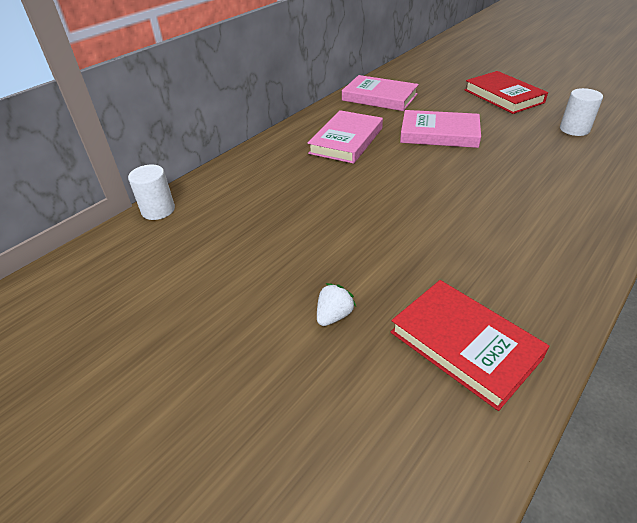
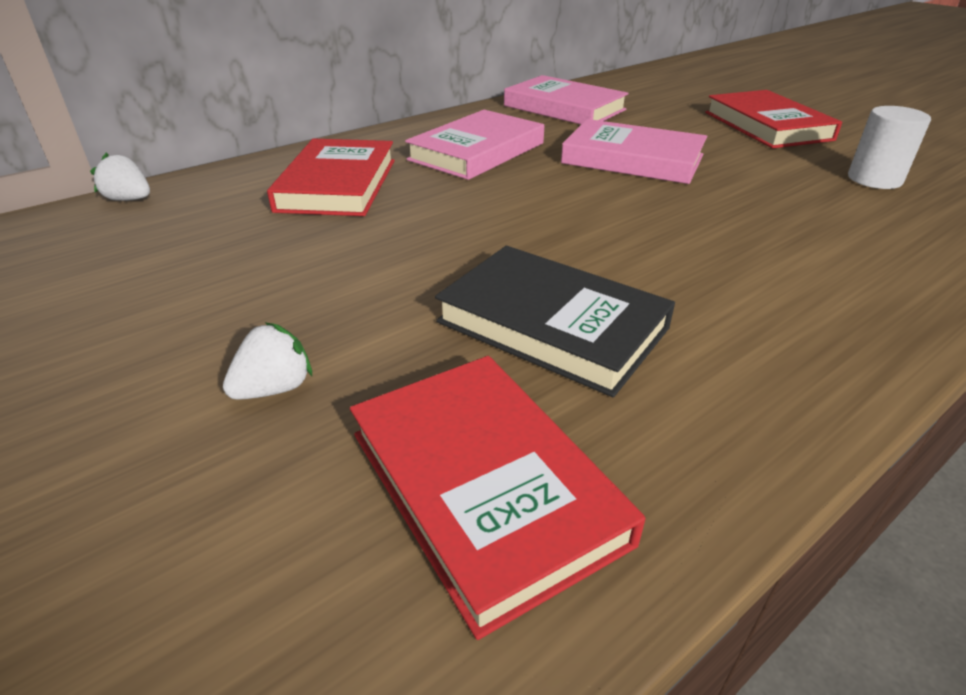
camera: 10 degrees right, 5 degrees down
(158, 210) = (129, 199): white cylinder -> white strawberry
(279, 179) = (338, 185): none -> red book
(451, 253) = (552, 325): none -> black book

